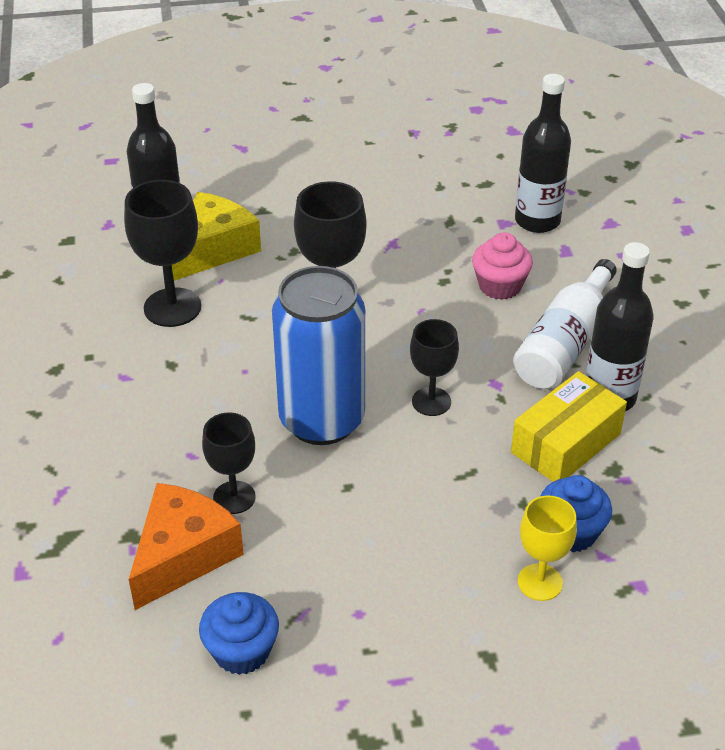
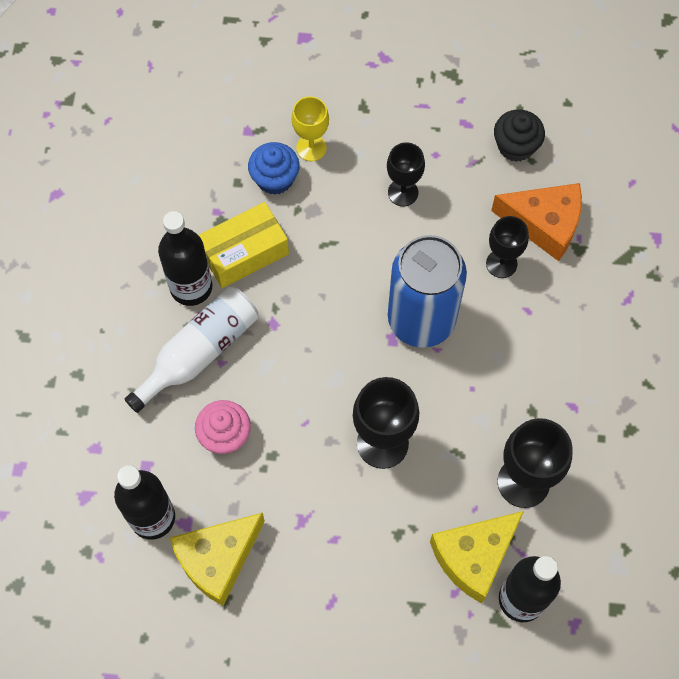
camera: 165 degrees left, 25 degrees up
(183, 555) = (544, 224): orange cheese -> orange cheese turned 120 degrees counterclockwise
(241, 651) = (515, 146): blue cupcake -> black cupcake
(431, 402) = (330, 317): black goblet -> black goblet (403, 192)
(461, 207) = (217, 559): none -> yellow cheese

